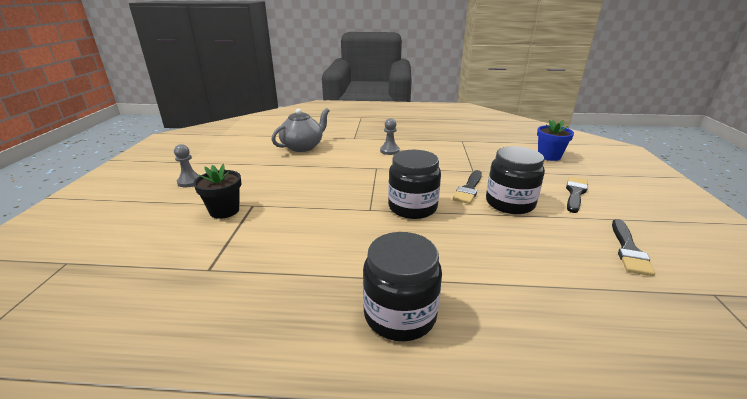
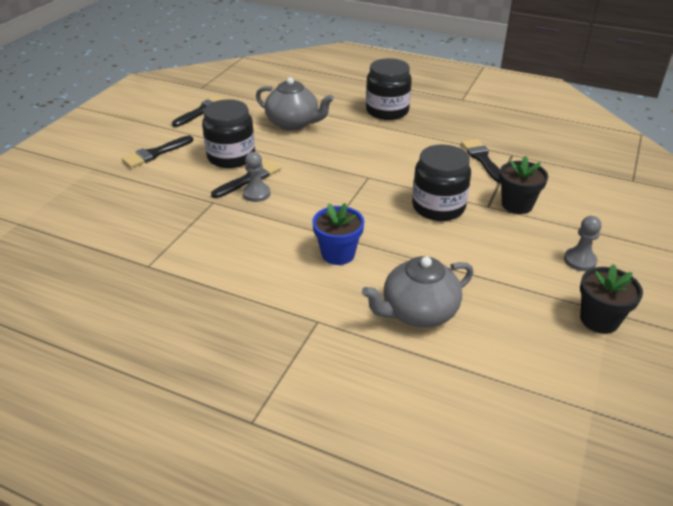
camera: 160 degrees left, 10 degrees up
(197, 158) = (599, 320): none -> black flower pot
(250, 254) = (482, 159): none -> black brush
(389, 151) = (282, 266): grey pawn -> grey pawn (256, 194)
(412, 207) = (326, 171): black jar -> black jar (438, 207)
(503, 256) = (293, 123): none -> grey teapot
(549, 156) = (86, 204): blue flower pot -> blue flower pot (338, 254)

